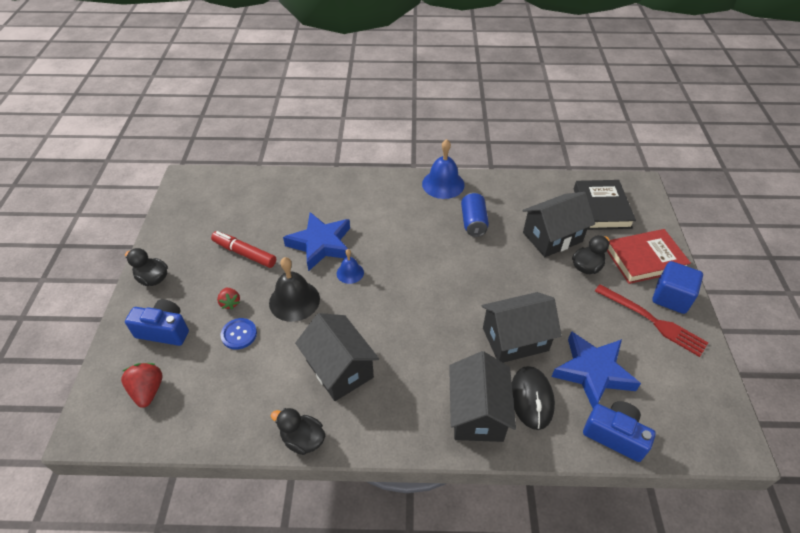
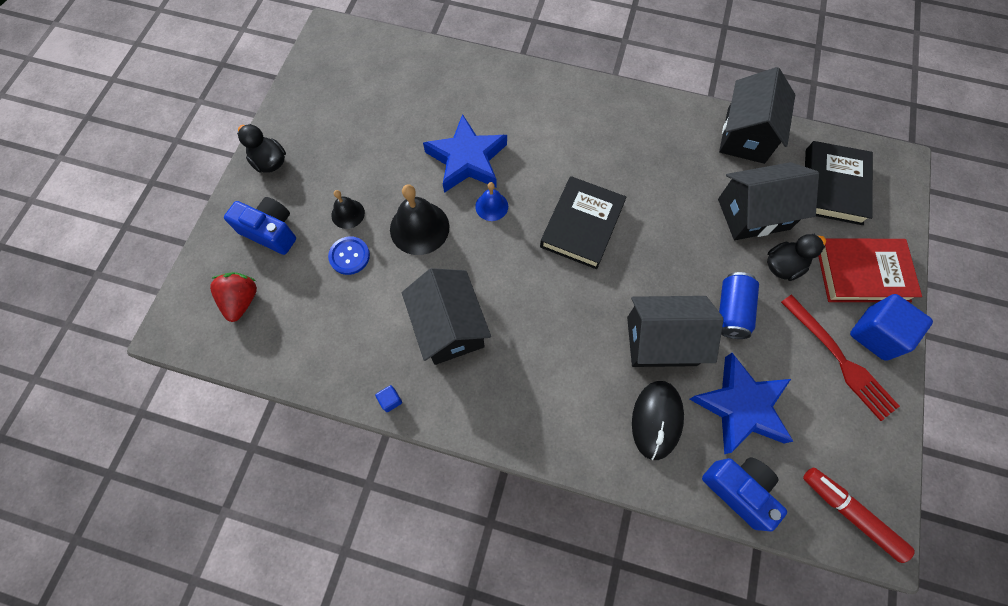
camera: 15 degrees right, 20 degrees up
(230, 303) = (348, 214): red strawberry -> black bell
(244, 253) = (377, 152): red marker -> red marker (850, 513)
(303, 439) = (390, 400): black duck -> blue cube
(426, 271) = (582, 225): none -> black book
(443, 184) = (638, 106): blue bell -> none
(473, 222) = (660, 170): blue can -> blue can (731, 311)
(477, 413) = (588, 420): black house -> black house (745, 135)

